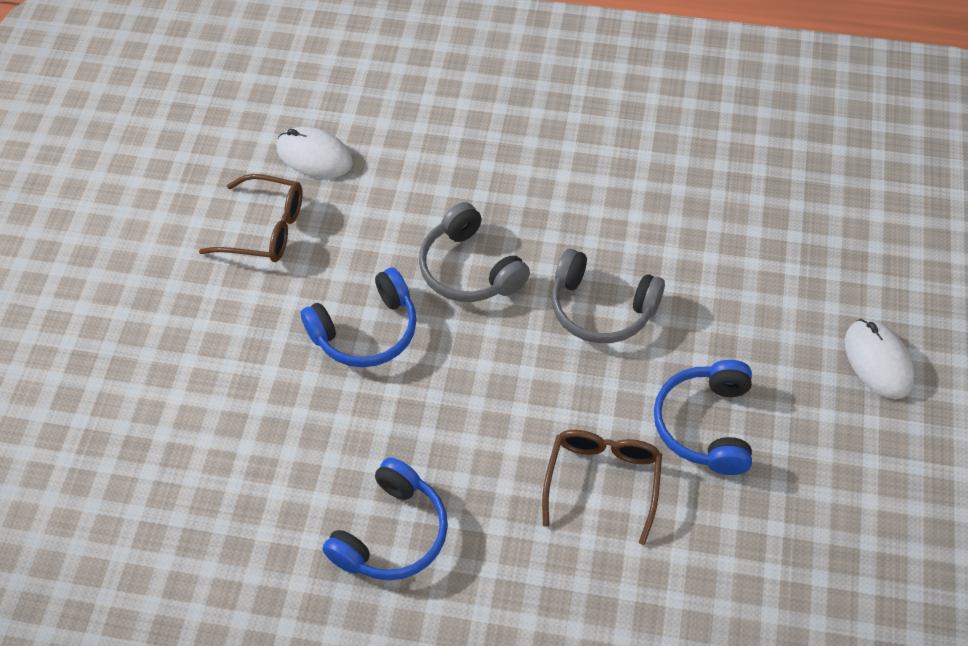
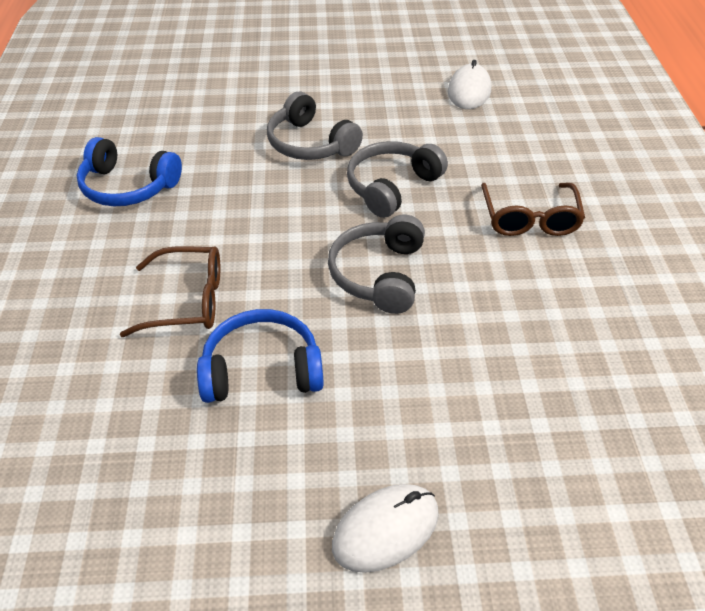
camera: 75 degrees right, 10 degrees down
(265, 229) = (388, 82): brown glasses -> brown glasses (529, 219)
(366, 331) = (310, 143): blue headphones -> grey headphones

